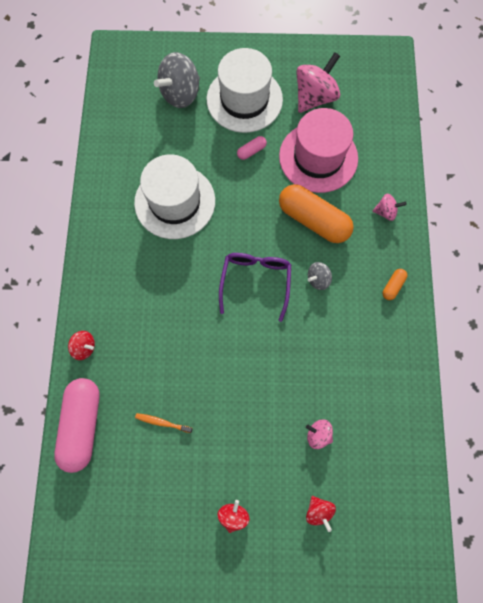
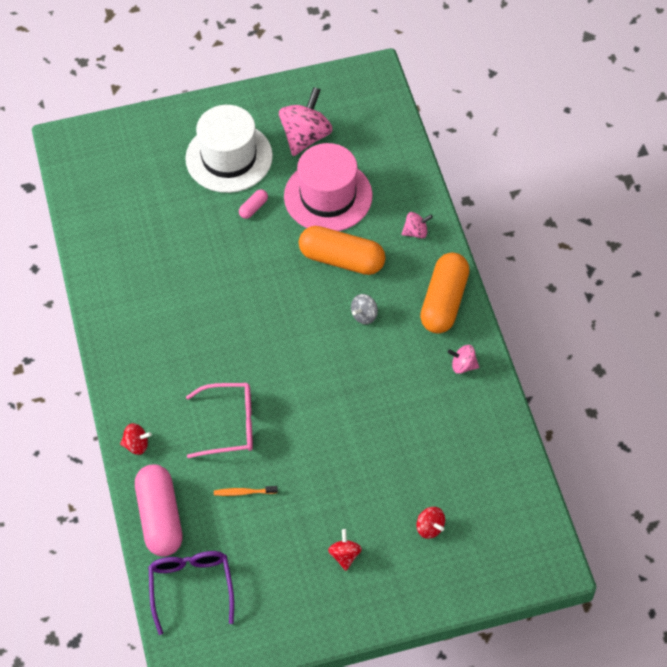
camera: 15 degrees left, 15 degrees down
(170, 352) = (229, 425): none -> pink glasses
(175, 202) = (186, 279): white hat -> none
(180, 94) = (156, 169): grey spinning top -> none
(255, 282) = (299, 335): purple glasses -> purple glasses (191, 587)
(318, 434) = (408, 459): pink spinning top -> pink spinning top (463, 365)
(393, 286) = (444, 302): orange capsule -> orange capsule, size x2.33

